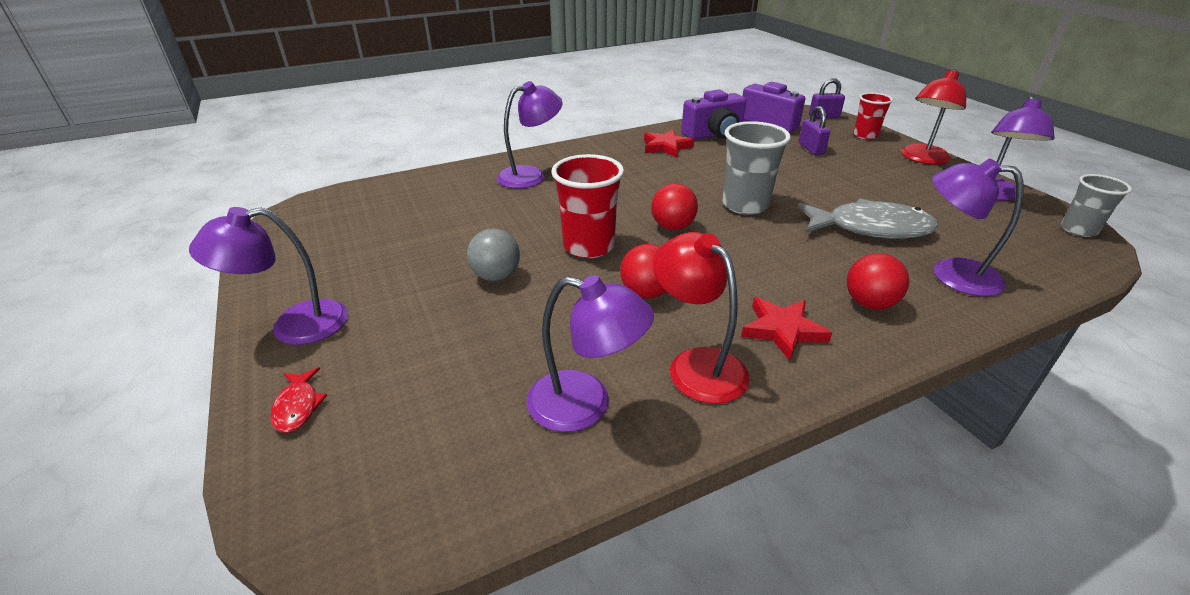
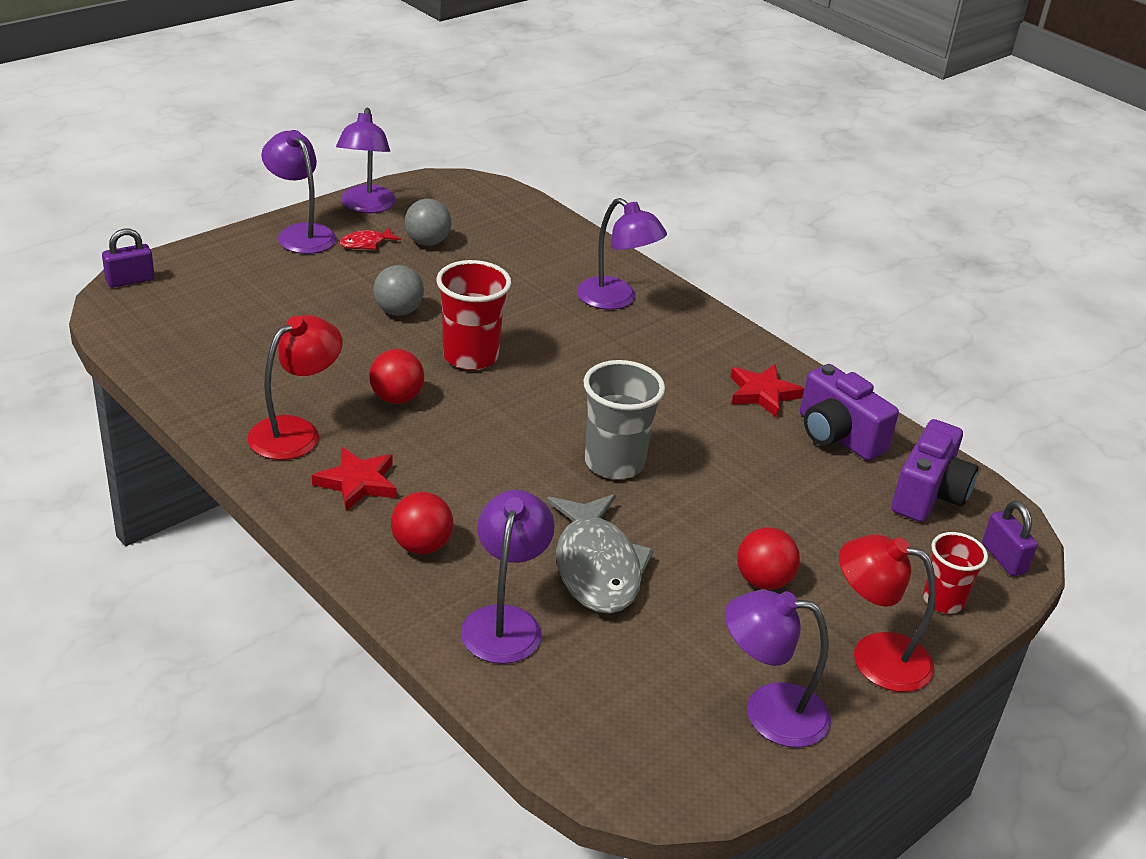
camera: 70 degrees right, 0 degrees up
(298, 406) = (215, 260): red fish -> red fish (366, 243)
(380, 246) = (427, 242): none -> grey ball
(585, 405) = (236, 379): purple lamp -> purple lamp (366, 206)
(672, 227) = (534, 408): red ball -> red ball (763, 581)
(811, 149) = (841, 532): purple padlock -> purple padlock (130, 280)
(1078, 230) = (683, 785): grey cup -> none

